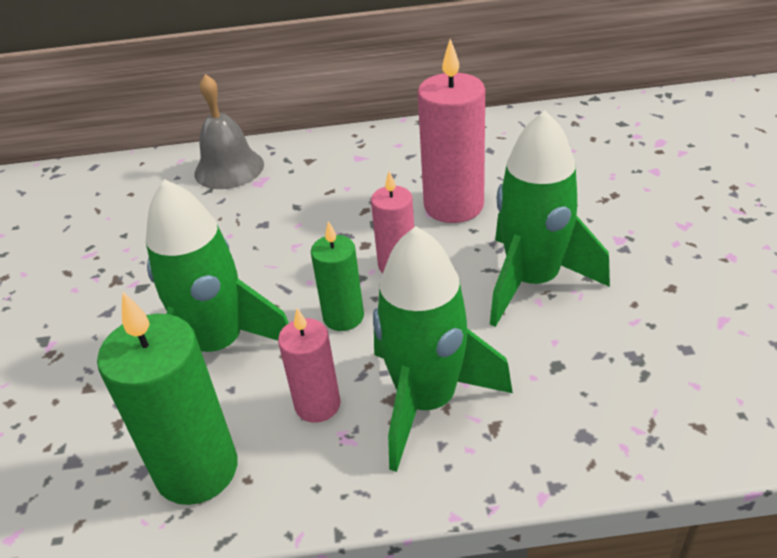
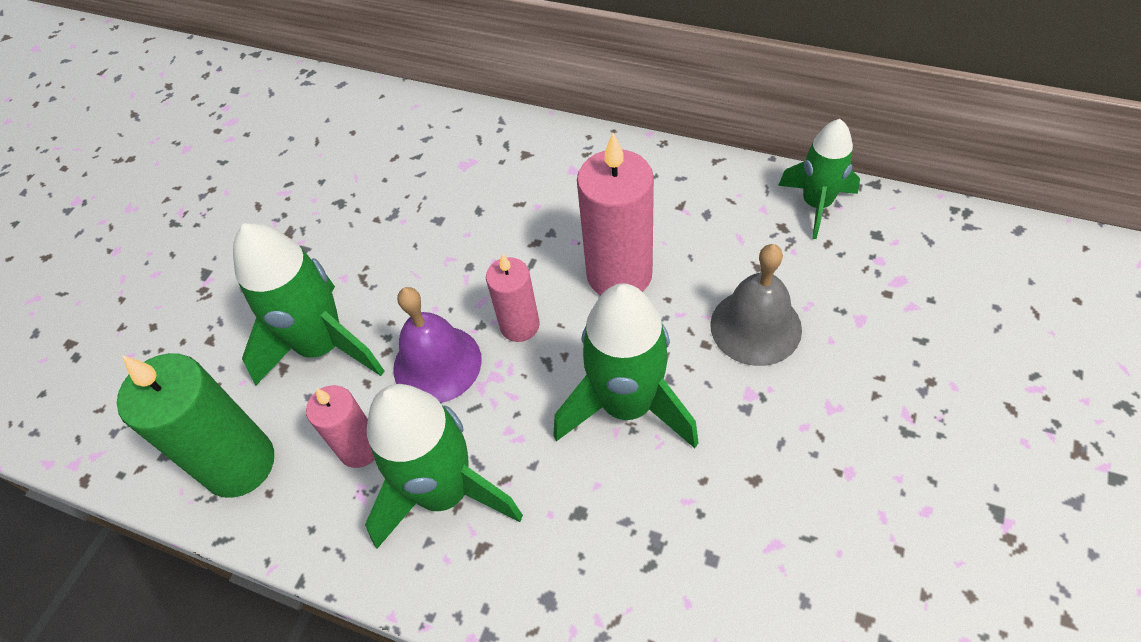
camera: 30 degrees right, 15 degrees up
(229, 168) = (449, 135): grey bell -> grey bell (755, 326)
(343, 317) = (437, 364): green candle -> purple bell
(565, 120) = (816, 204): none -> green rocket

